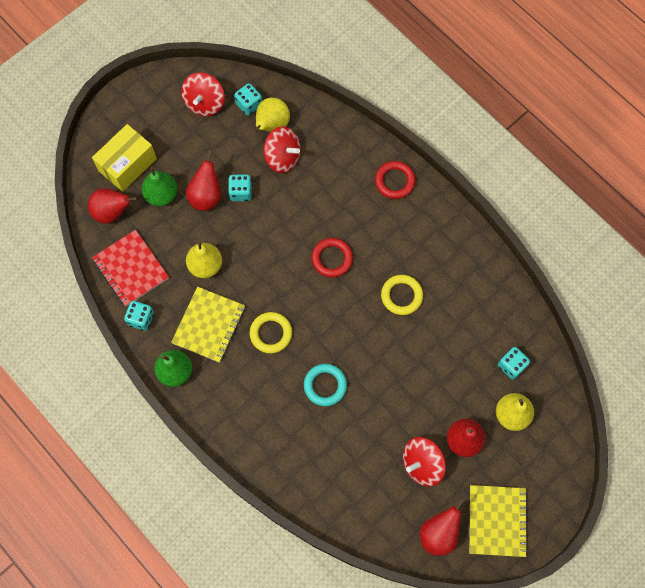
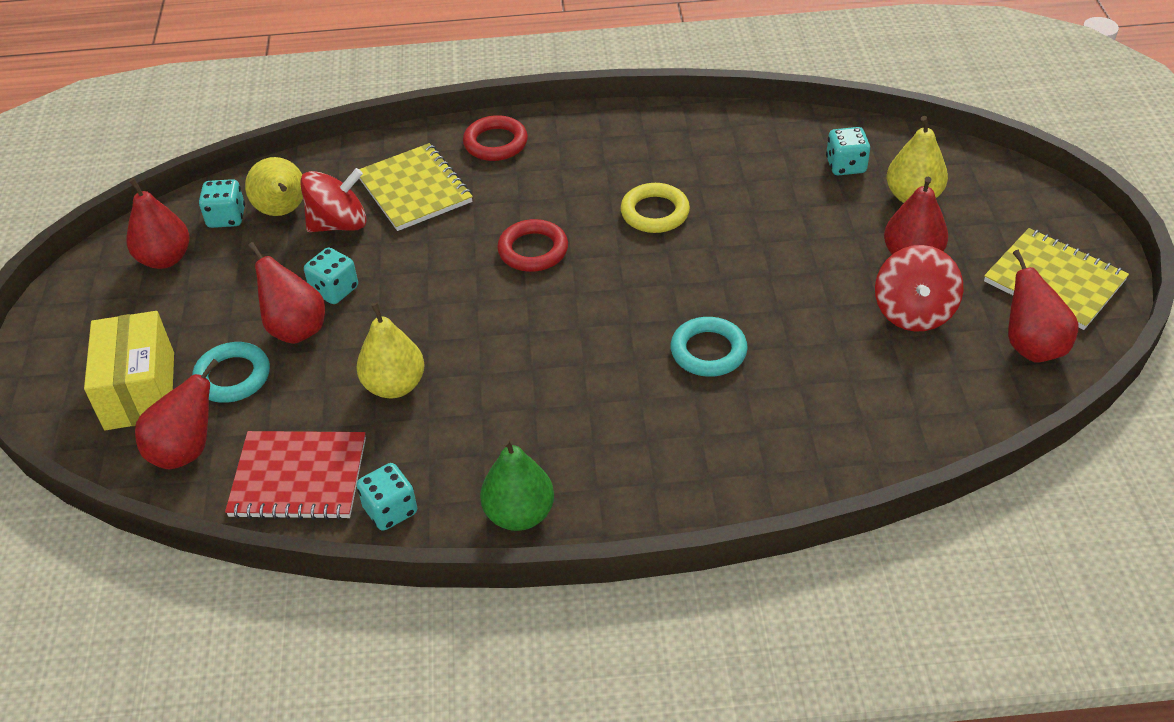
camera: 50 degrees left, 25 degrees down
(161, 195) = (232, 377): green pear -> turquoise ring
(205, 103) = (165, 259): red spinning top -> red pear
(209, 325) = (488, 432): yellow notebook -> yellow notebook (414, 190)
(271, 333) = (573, 368): yellow ring -> none

